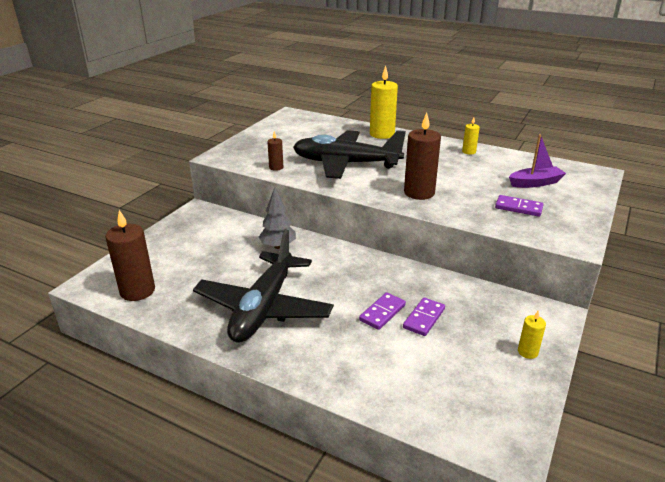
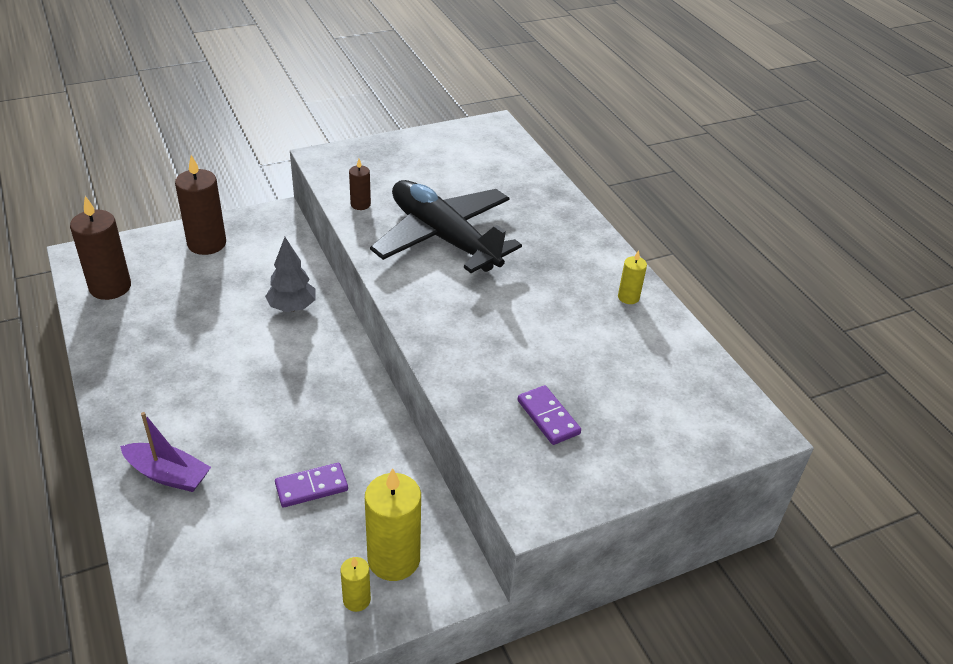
camera: 35 degrees right, 10 degrees up
(264, 308) = (185, 374): black plane -> none
(382, 134) = (558, 212): yellow candle -> yellow candle (394, 559)
(382, 313) = (281, 453): purple domino -> none
(419, 193) = (463, 326): brown candle -> brown candle (207, 244)
(535, 183) = (635, 394): purple boat -> purple boat (168, 474)

